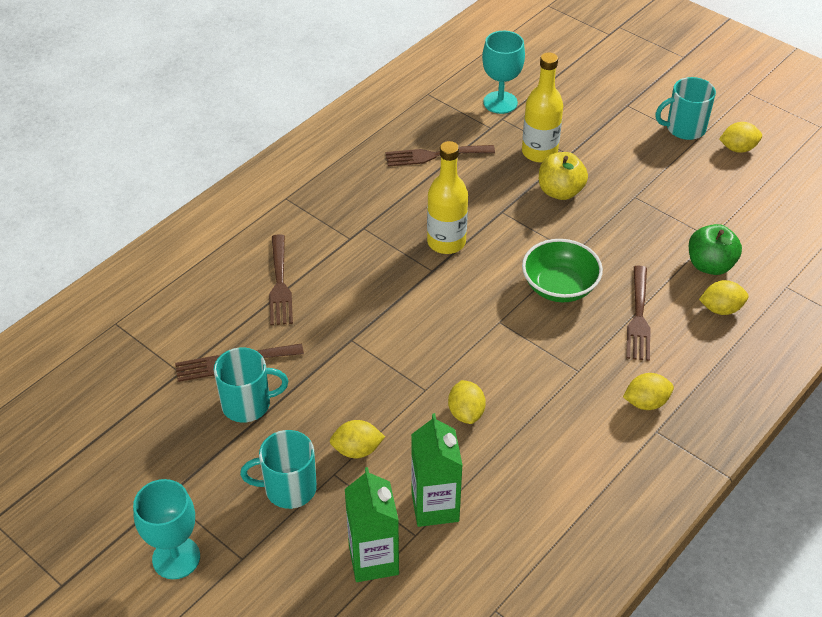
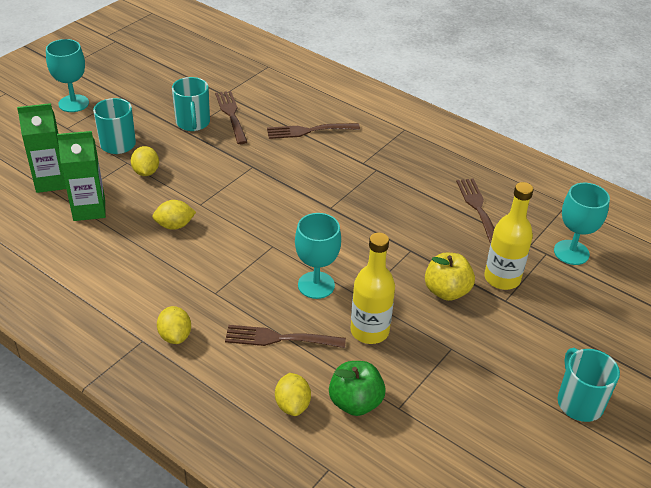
camera: 85 degrees right, 5 degrees down
(446, 242) = (365, 215): yellow bottle -> yellow bottle (369, 331)
(559, 287) = (316, 285): green bowl -> turquoise goblet
(738, 148) = (557, 452): yellow lemon -> none

